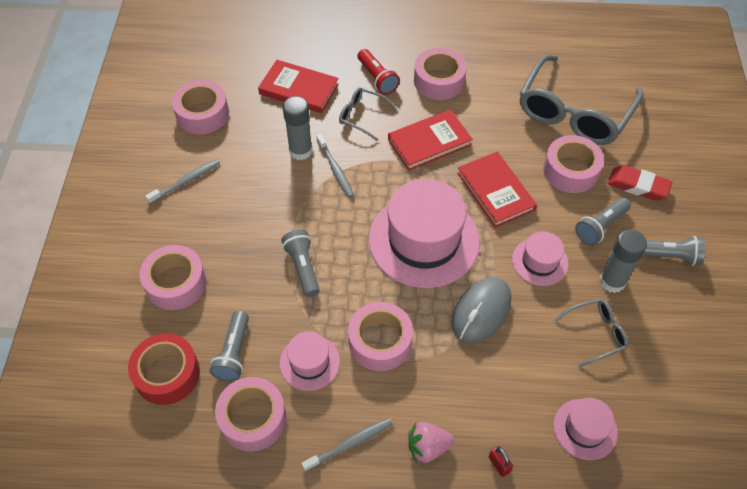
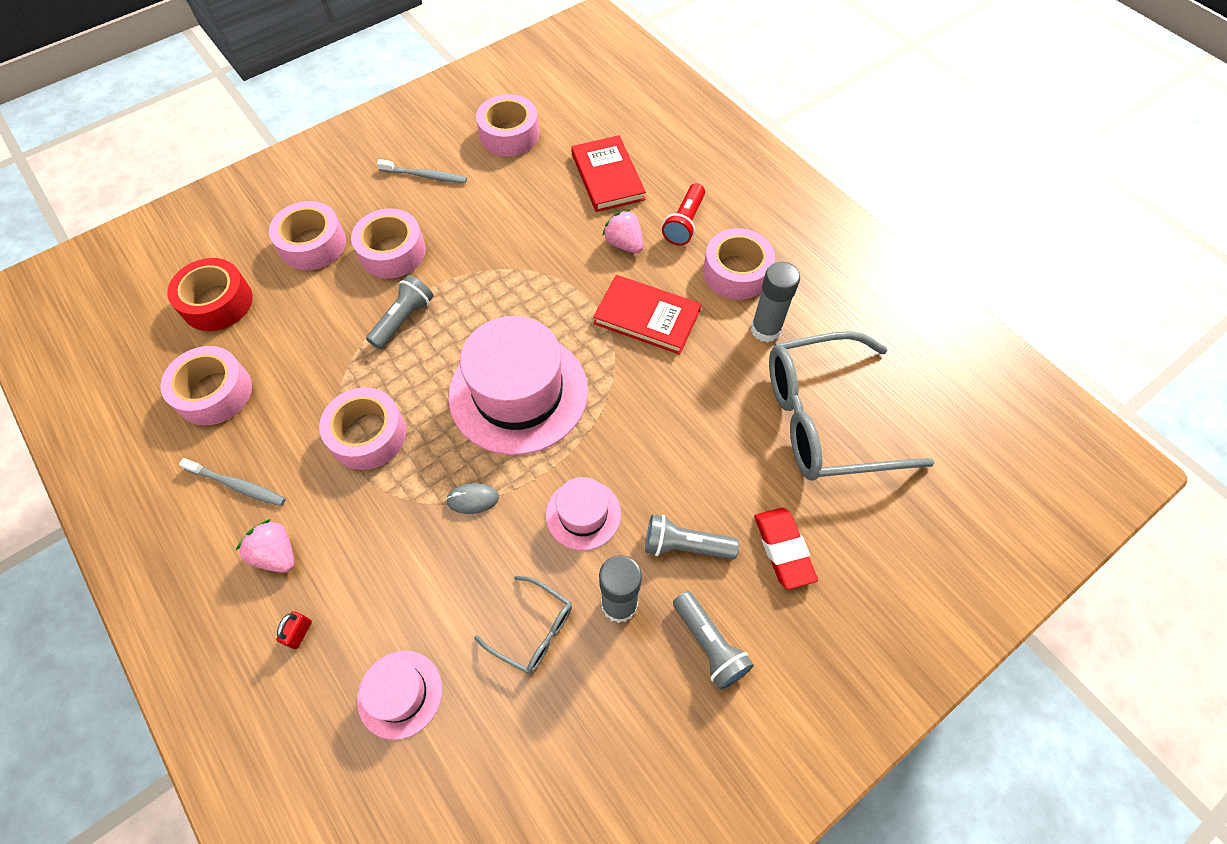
camera: 50 degrees right, 5 degrees up
(234, 353) = (272, 333): grey flashlight -> none
(300, 151) = (535, 228): grey glue stick -> grey glue stick (765, 329)
(309, 362) = (303, 395): pink hat -> none
(335, 169) = (538, 267): grey toothbrush -> none
(362, 116) = (624, 244): grey glasses -> pink strawberry
(481, 311) = (473, 499): grey mouse -> grey mouse, size x0.51
(495, 191) = (638, 414): red book -> none
(570, 171) = (737, 467): pink tape -> pink tape (392, 252)

